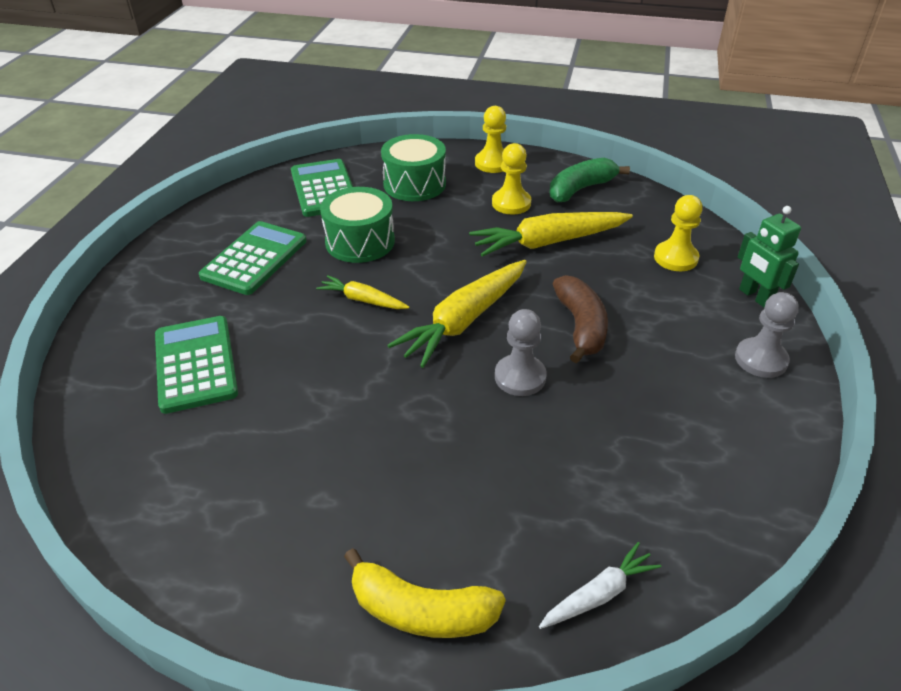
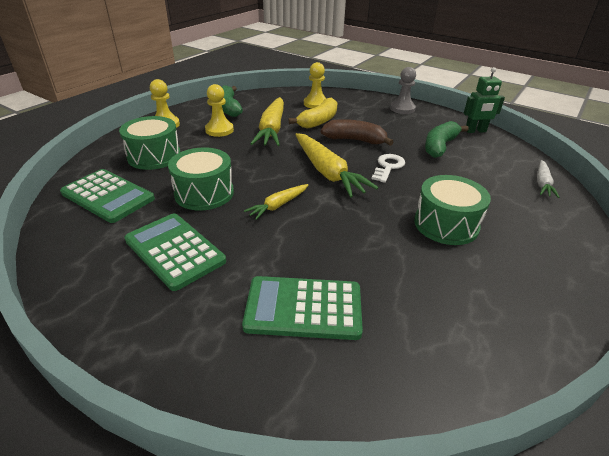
camera: 70 degrees left, 5 degrees down
(324, 189) = (108, 196): green calculator -> green calculator turned 150 degrees counterclockwise
(394, 461) = (446, 224): none -> green drum
(421, 610) = (559, 237): yellow banana -> yellow banana (318, 121)
(520, 377) = (388, 167): grey pawn -> white key
(599, 594) = (542, 183): white carrot -> white carrot turned 150 degrees counterclockwise
(640, 430) = (440, 146): none -> green banana
(755, 296) = (358, 97): green robot -> green robot (475, 131)

